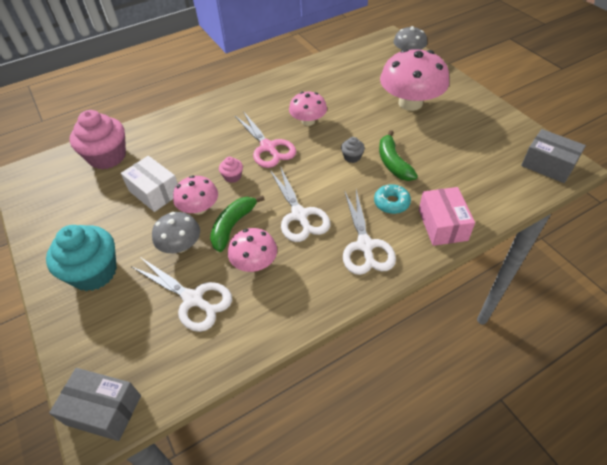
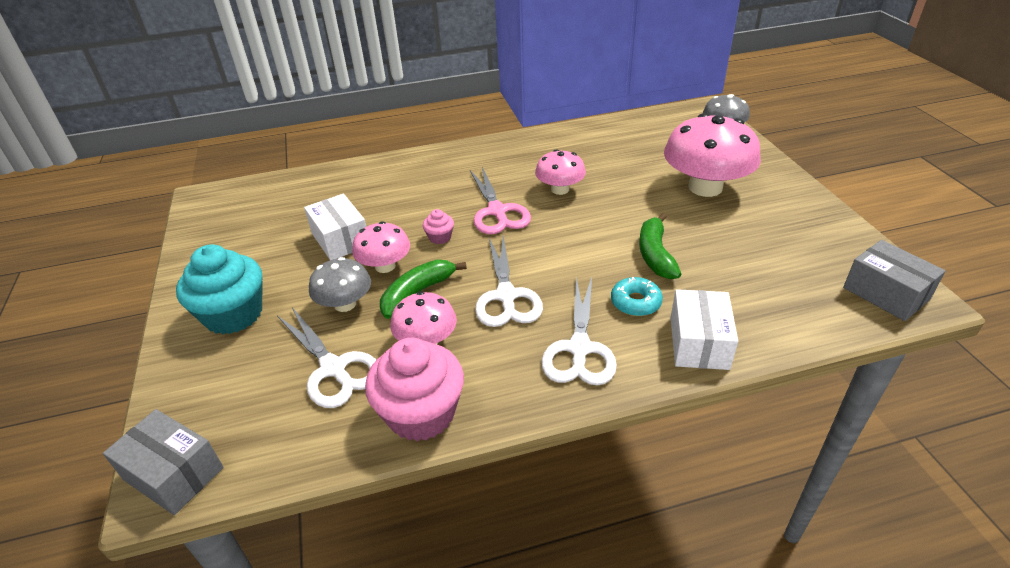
camera: 15 degrees right, 10 degrees down
(107, 157) = (304, 193): pink cupcake -> pink cupcake (421, 413)
(352, 157) = (602, 239): grey cupcake -> none
(442, 225) = (699, 343): pink box -> white box

